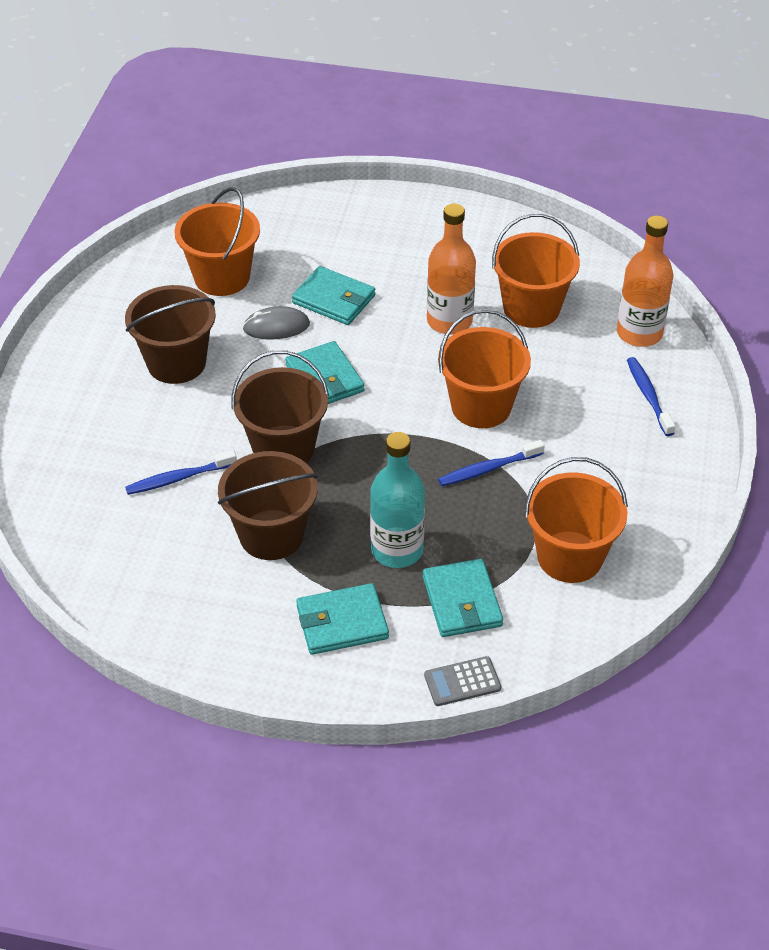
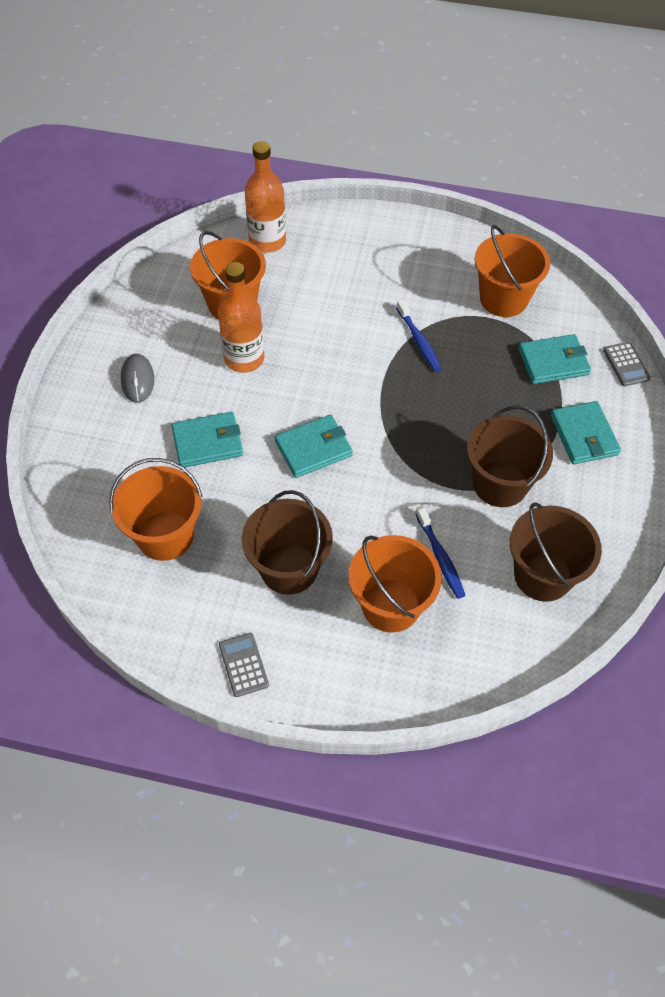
camera: 90 degrees left, 10 degrees up
(77, 335) = (243, 665): none -> grey calculator
(276, 327) = (242, 487): grey mouse -> grey mouse (138, 380)
(283, 448) = (400, 477): brown bucket -> brown bucket (542, 575)
(333, 299) = (207, 442): turquoise wallet -> turquoise wallet turned 45 degrees clockwise
(397, 550) = (507, 400): turquoise bottle -> none
(481, 406) = (349, 342): orange bucket -> orange bucket (391, 605)
(648, 396) = (338, 242): blue toothbrush -> none

